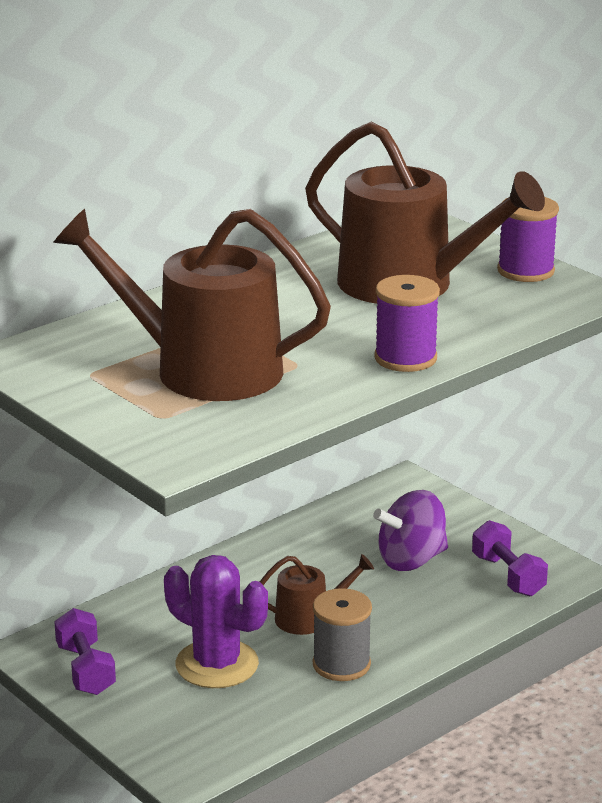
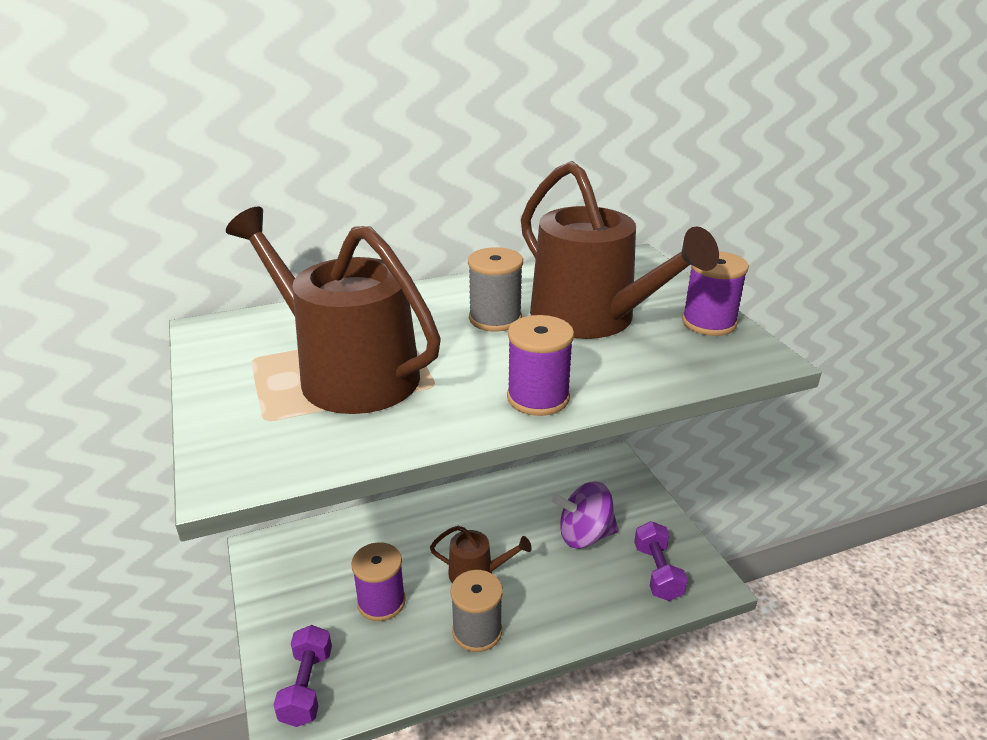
camera: 20 degrees right, 5 degrees up
(86, 669) = (285, 579): purple dumbbell -> purple dumbbell (307, 687)
(217, 664) = (381, 602): purple cactus -> purple spool
(309, 300) = (495, 319): none -> grey spool

